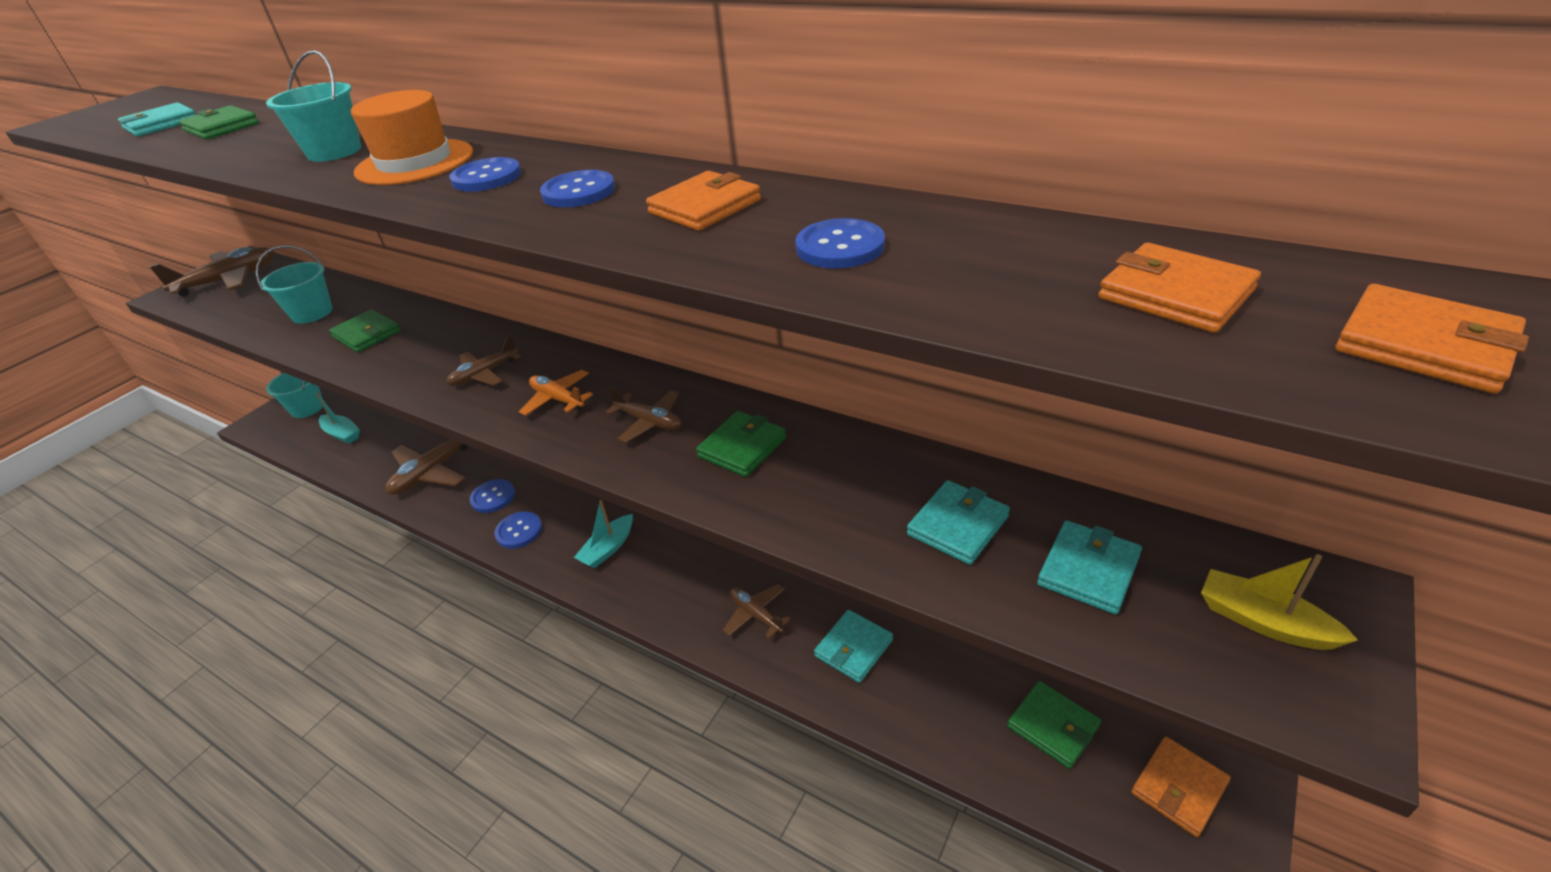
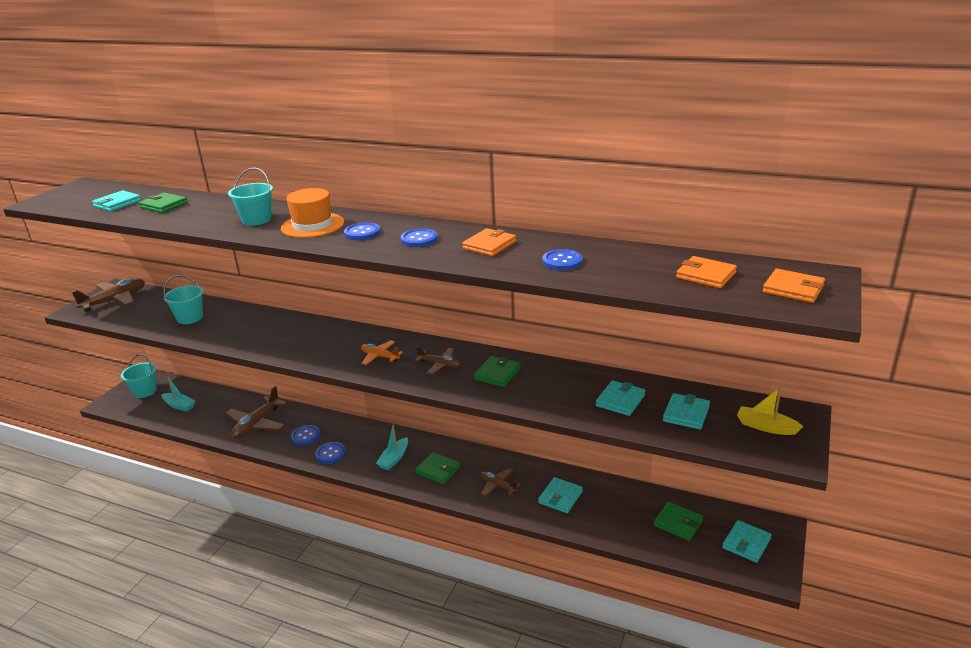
camera: 10 degrees left, 10 degrees down
(367, 334) = (236, 328): green wallet -> green wallet (438, 470)
(484, 374) = (327, 346): brown plane -> none
(1178, 788) = (746, 543): orange wallet -> turquoise wallet

